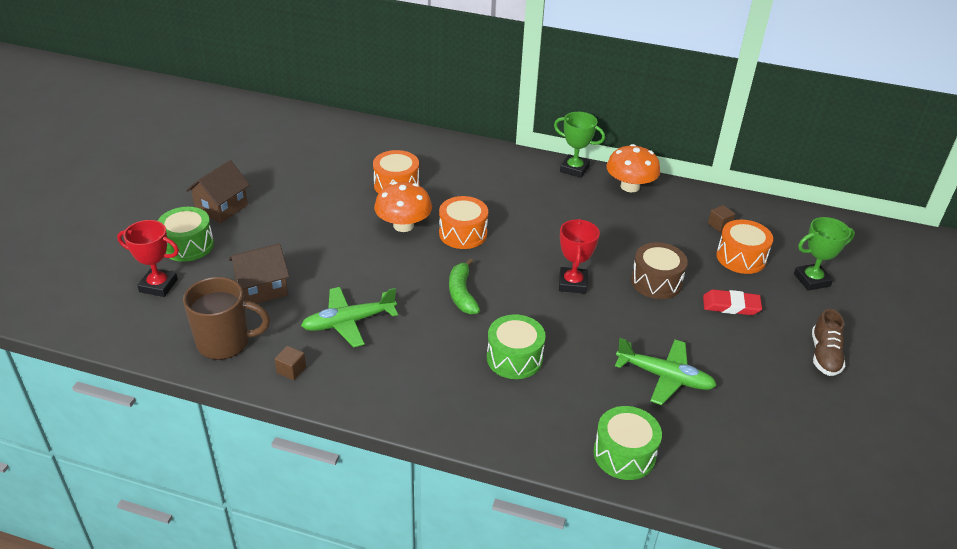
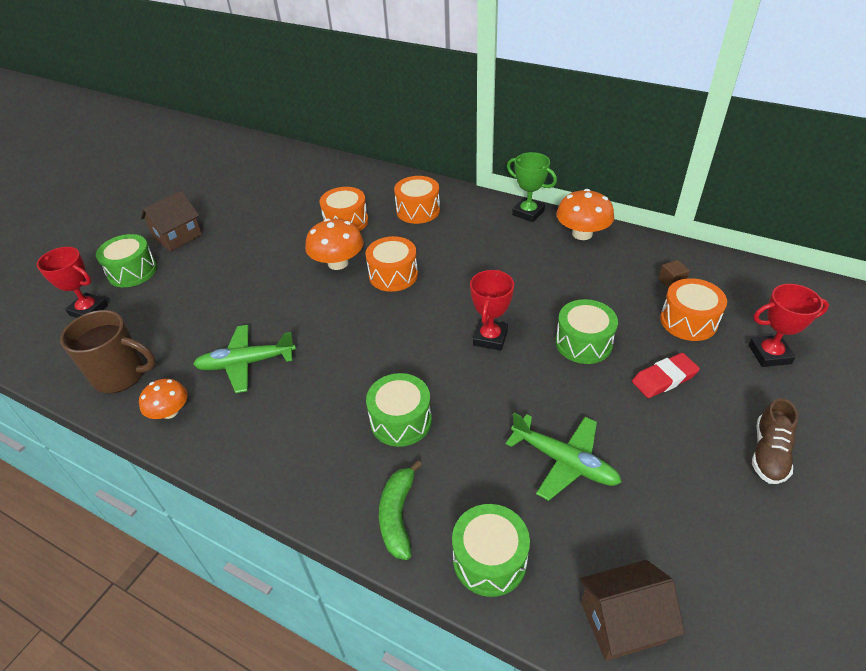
camera: 15 degrees right, 5 degrees up
(262, 289) = (179, 320): brown house -> brown house (622, 622)
(291, 370) = (170, 412): brown cube -> orange mushroom
(462, 293) = (370, 340): green banana -> green banana (398, 515)
(466, 171) = (418, 210): none -> orange drum
(656, 282) = (583, 343): brown drum -> green drum
(731, 306) = (664, 378): red eraser -> red eraser turned 45 degrees counterclockwise
(812, 280) = (769, 354): green trophy -> red trophy

